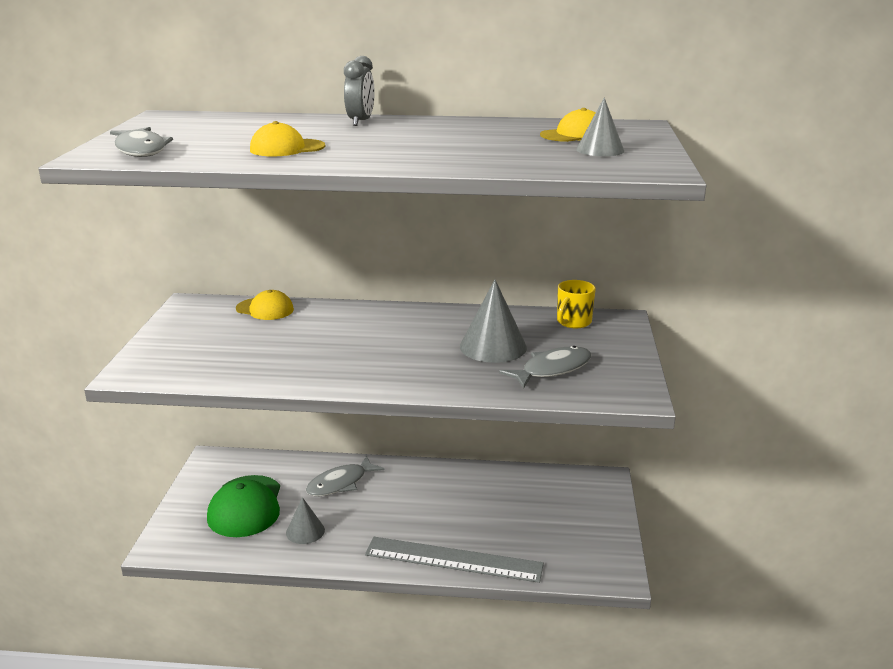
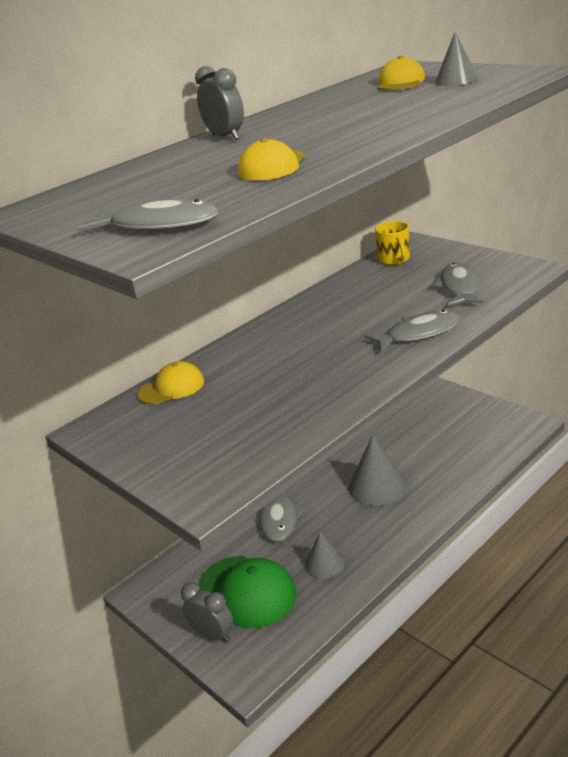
camera: 45 degrees left, 5 degrees up
(190, 512) = (213, 635): none -> grey clock
(440, 377) = (418, 333): none -> grey fish
(453, 559) = (443, 492): grey ruler -> none
(493, 346) = (394, 299): grey cone -> grey cone (377, 486)

